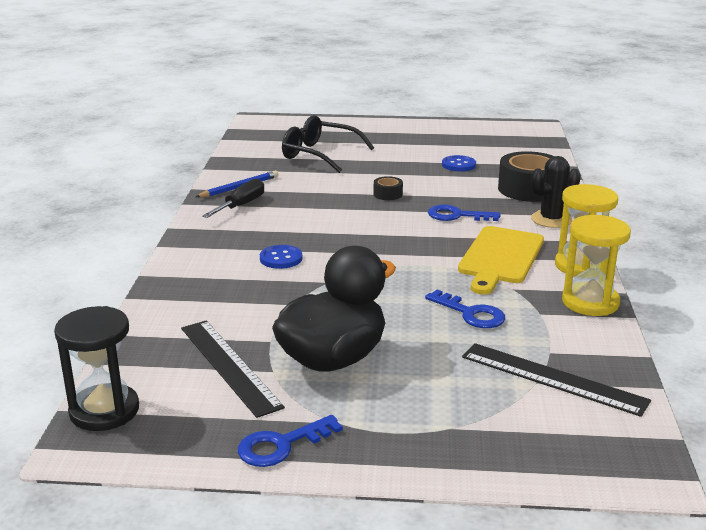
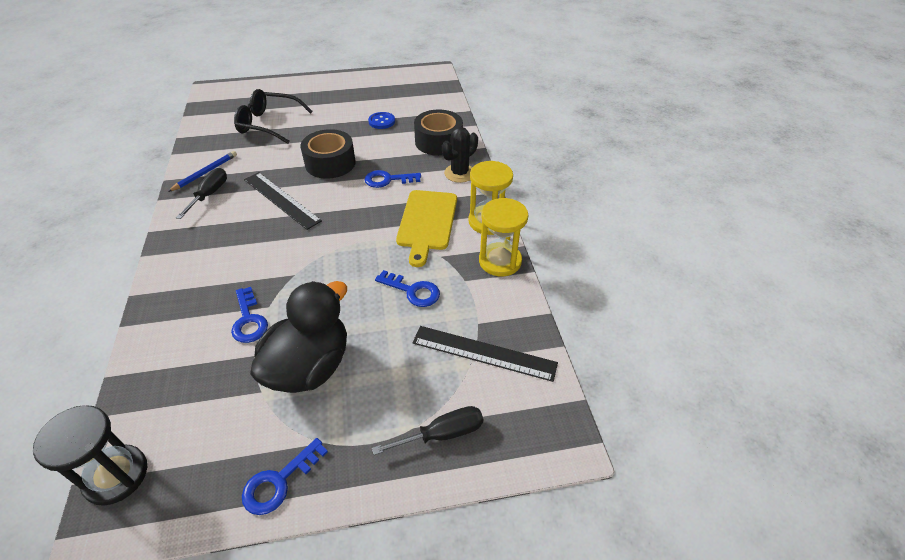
camera: 15 degrees left, 20 degrees up
(229, 366) = (222, 394): black ruler -> black ruler (281, 200)
(268, 312) = (249, 320): none -> blue key
(281, 258) = (251, 253): blue button -> none
(388, 194) = (330, 163): black tape -> black tape, size x2.14
(486, 439) = (442, 434): none -> black screwdriver

